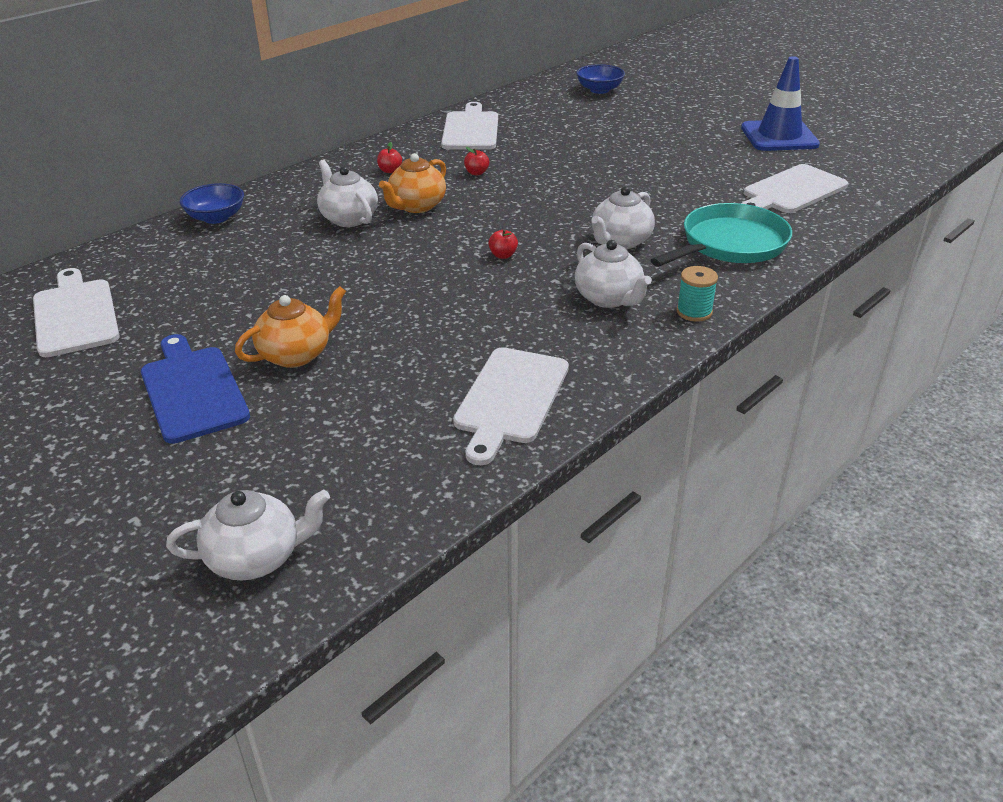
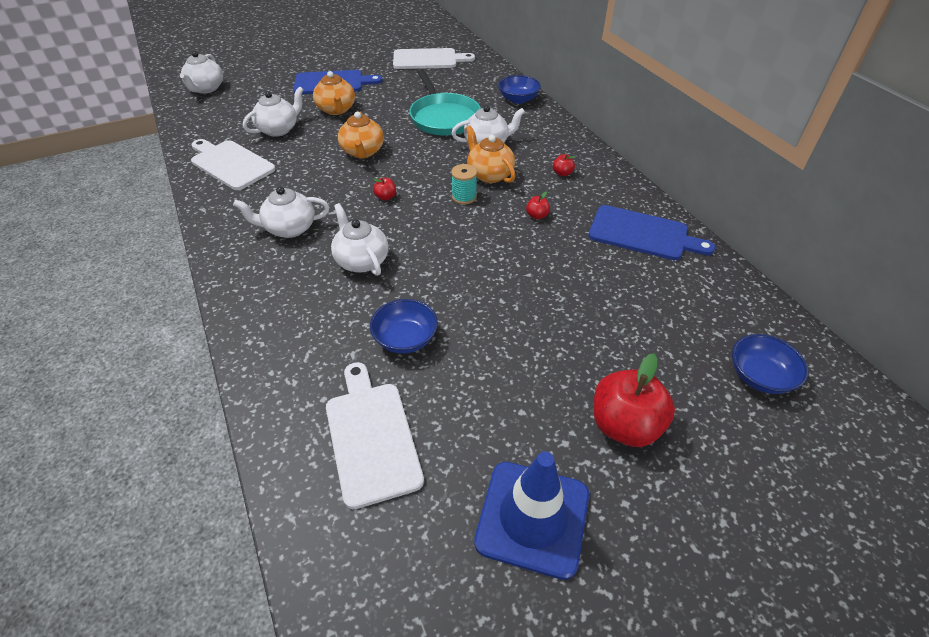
camera: 110 degrees right, 10 degrees up
(386, 390) = (279, 129): none -> white teapot
(412, 296) = (363, 152): none -> orange teapot
(471, 129) = (642, 234): white cutting board -> blue cutting board
(683, 120) = (624, 425): none -> red apple
(693, 199) = (405, 339): none -> blue bowl
(694, 312) = (235, 263): turquoise spool -> turquoise spool (464, 197)
(730, 244) = (306, 327): turquoise pan -> turquoise pan (443, 117)

